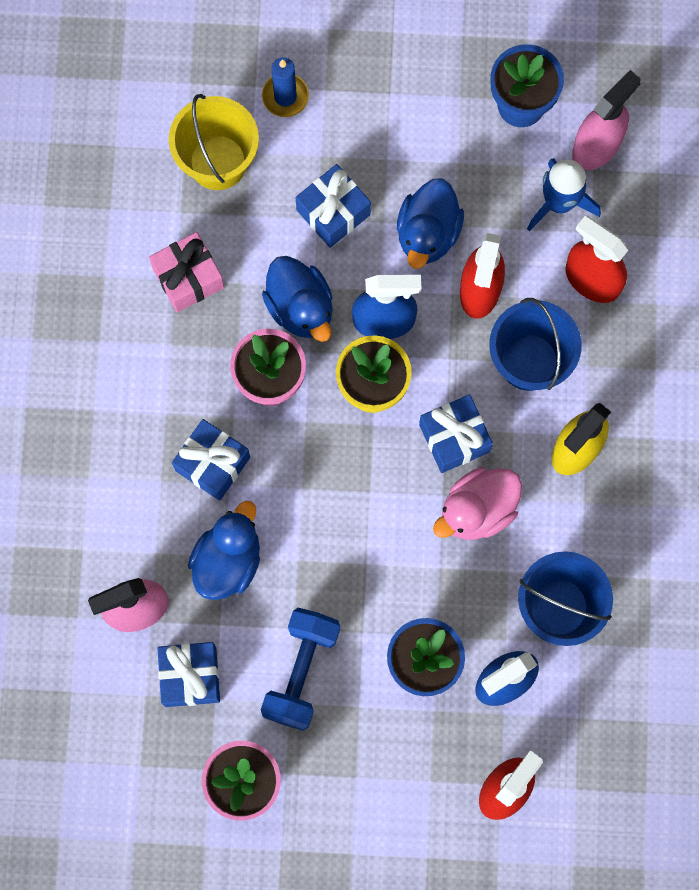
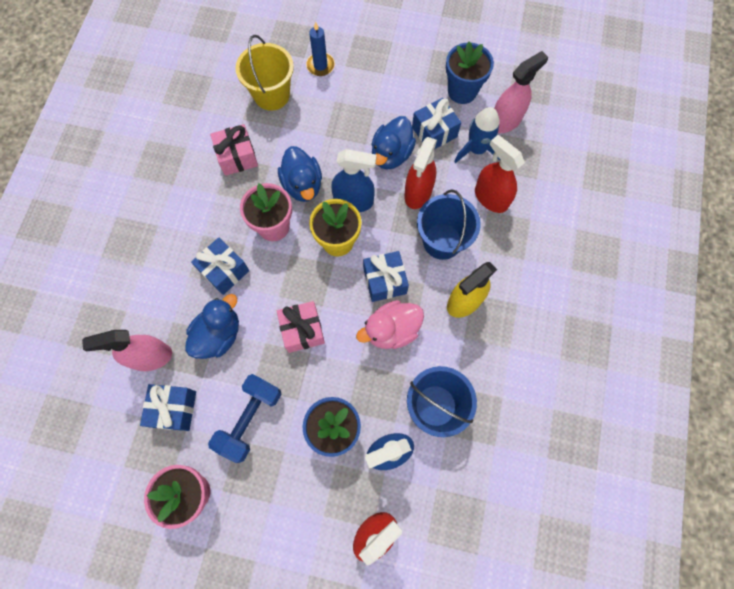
camera: 10 degrees right, 5 degrees down
(333, 212) = (335, 133): blue gift -> blue gift (434, 132)
(348, 532) = (302, 330): none -> pink gift

